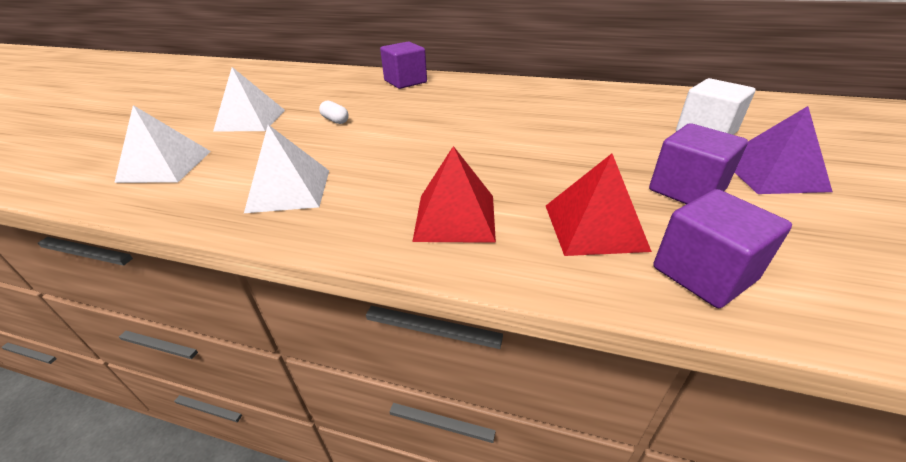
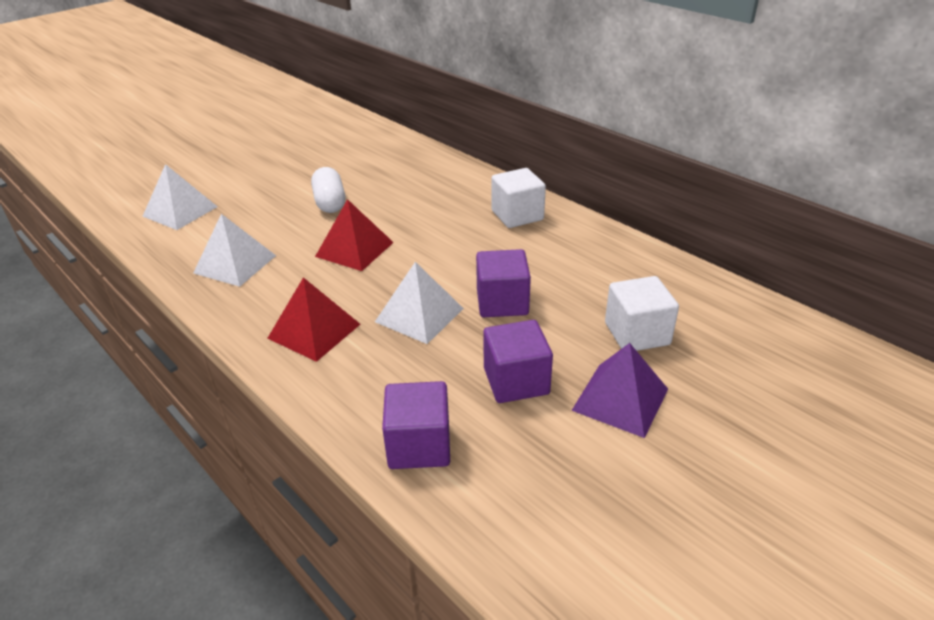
camera: 30 degrees right, 0 degrees up
(250, 120) = (270, 181): white pyramid -> white pyramid (419, 315)
(335, 120) = (330, 202): white capsule -> white capsule, size x1.74
(405, 81) = (437, 170): purple cube -> purple cube (502, 302)
(508, 92) = (517, 215): none -> white cube
(594, 227) = (397, 379): red pyramid -> red pyramid (354, 249)

